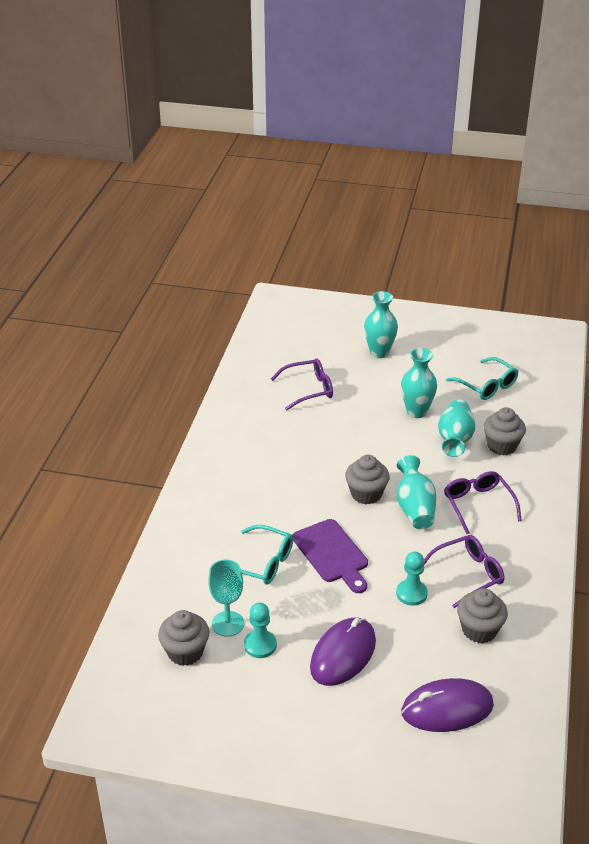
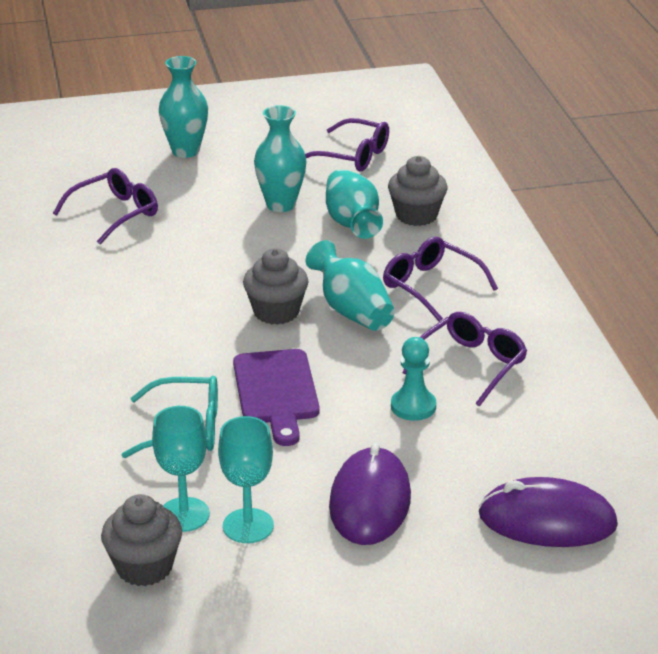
camera: 25 degrees left, 5 degrees down
(260, 645) = (248, 526): turquoise pawn -> turquoise goblet
(332, 554) = (276, 392): purple cutting board -> purple cutting board turned 45 degrees clockwise
(447, 708) = (547, 520): purple mouse -> purple mouse turned 45 degrees clockwise
(479, 630) = (527, 421): grey cupcake -> none
(486, 386) = (352, 156): turquoise glasses -> purple glasses

